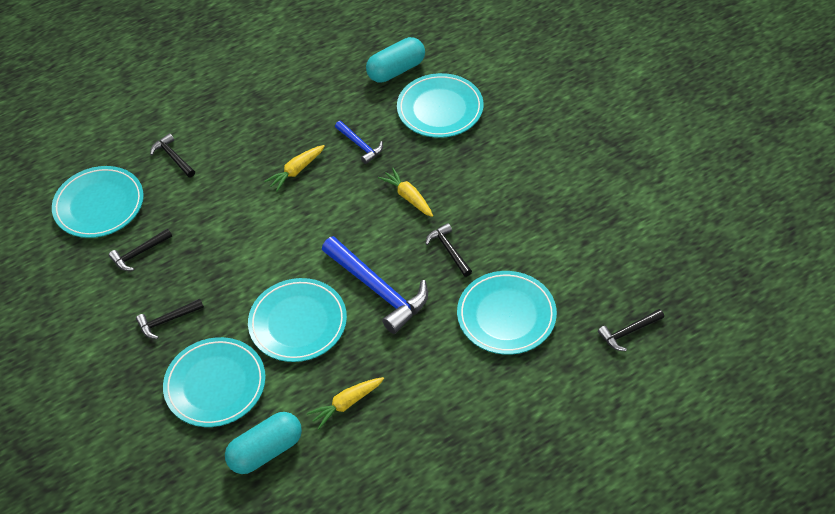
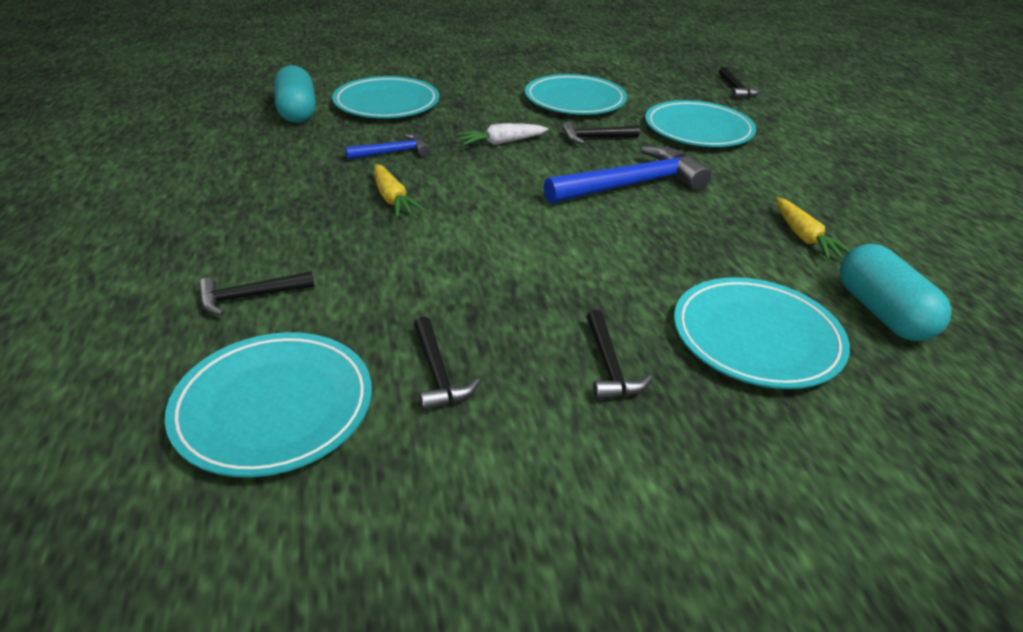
camera: 75 degrees left, 15 degrees down
(298, 323) = (662, 246): turquoise plate -> turquoise plate (575, 100)
(408, 197) = (501, 142): yellow carrot -> white carrot

